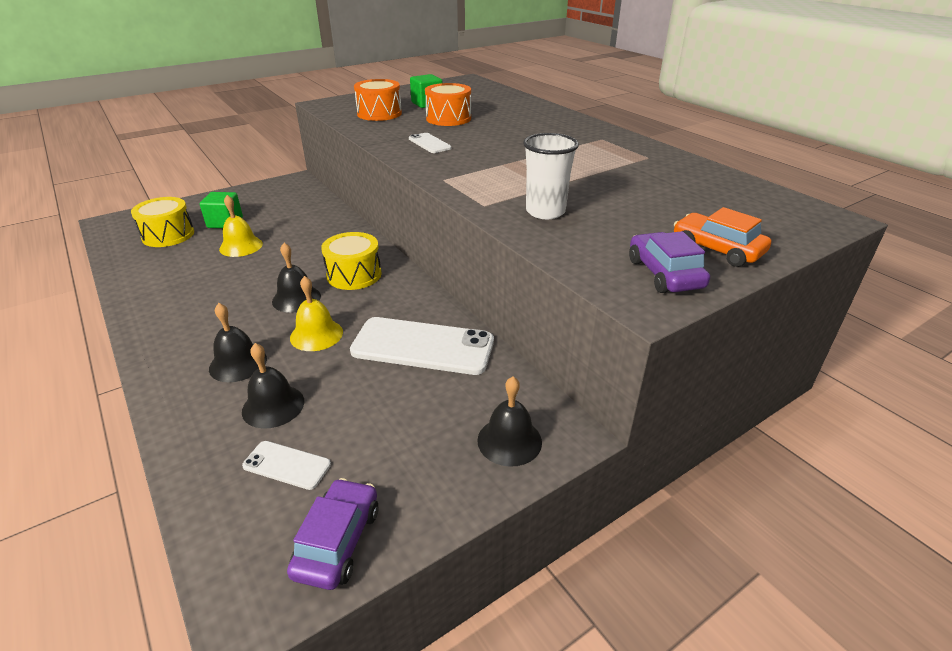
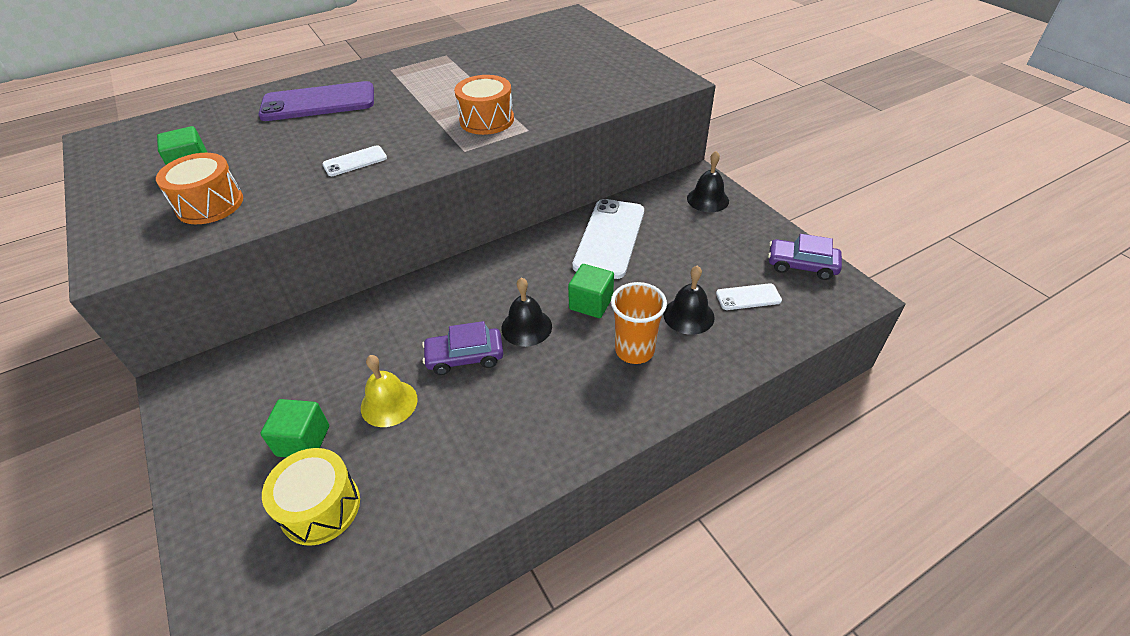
camera: 85 degrees left, 10 degrees up
(238, 363) = (634, 350): black bell -> orange cup
(287, 465) = (748, 297): white phone -> white phone turned 60 degrees clockwise
(316, 335) = (591, 303): yellow bell -> green cube
(354, 275) = (486, 289): yellow drum -> none
(448, 118) = (270, 151): orange drum -> orange drum (486, 120)
(527, 122) = (318, 103): none -> purple phone
(545, 212) = (546, 104): white cup -> none
(664, 274) = (642, 71): purple car -> purple car (465, 357)
(717, 249) = (610, 52): orange car -> none

